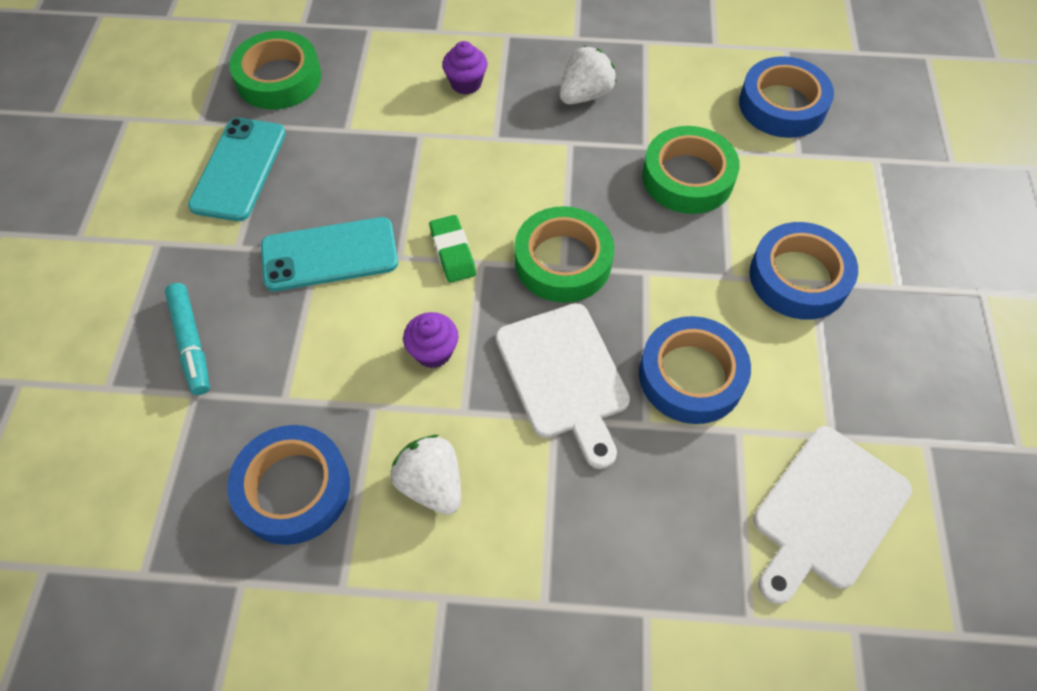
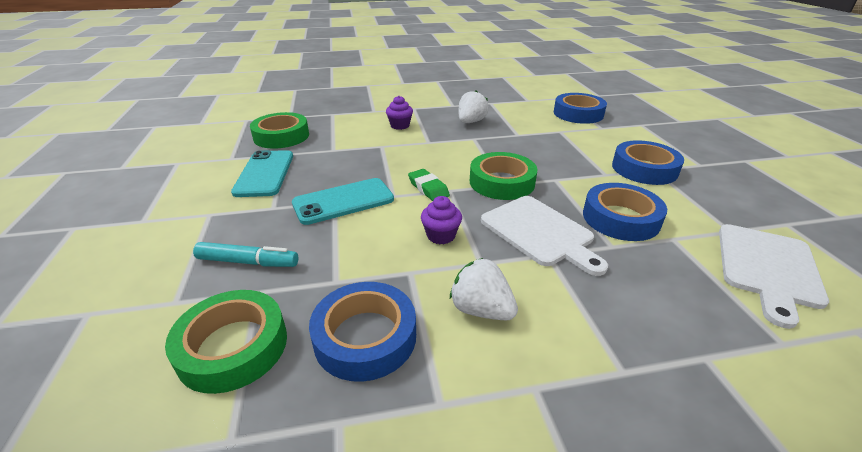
camera: 15 degrees left, 25 degrees down
(191, 343) = (248, 262): turquoise marker -> turquoise marker turned 45 degrees counterclockwise
(687, 177) = (550, 142): green tape -> green tape (233, 346)

